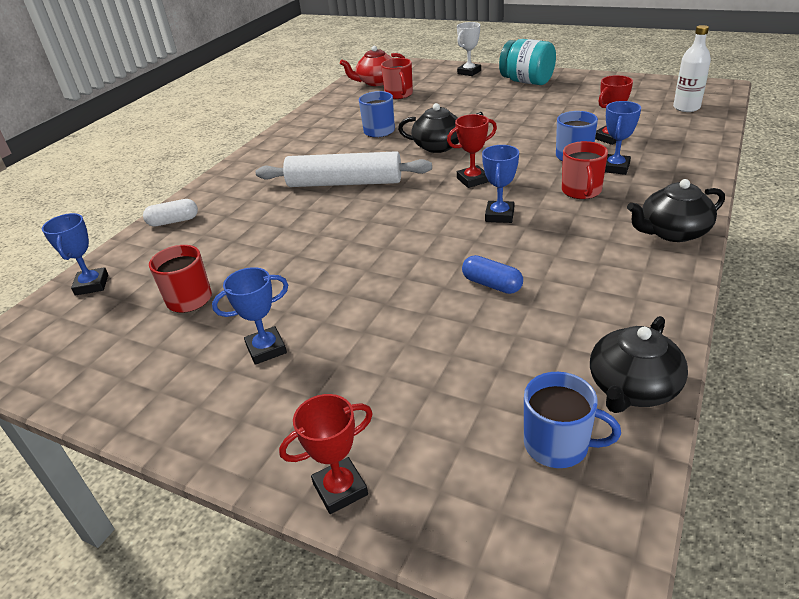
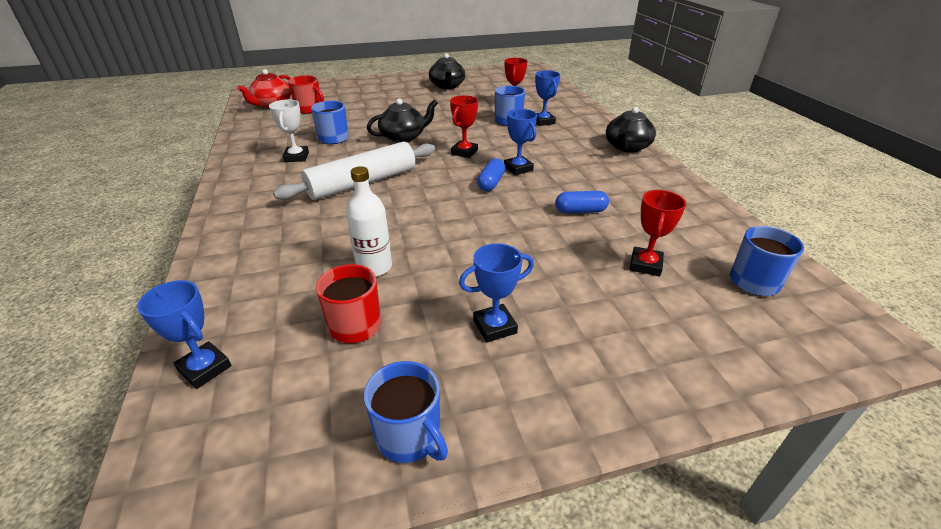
camera: 45 degrees left, 0 degrees up
(122, 388) = (409, 436): none -> blue mug
(173, 221) = (221, 270): white capsule -> none
(266, 349) = (494, 326): blue trophy -> blue trophy turned 45 degrees clockwise
(340, 489) = (702, 385): red trophy -> red trophy (645, 265)
(450, 222) = (491, 183): none -> blue capsule
(469, 72) = (348, 84): white trophy -> white trophy (296, 157)
(527, 81) = (404, 83): turquoise jar -> none
(581, 191) = (545, 140): red mug -> none
(632, 388) = (736, 234): black teapot -> black teapot (447, 86)
(686, 107) = (530, 80): white bottle -> white bottle (374, 267)

